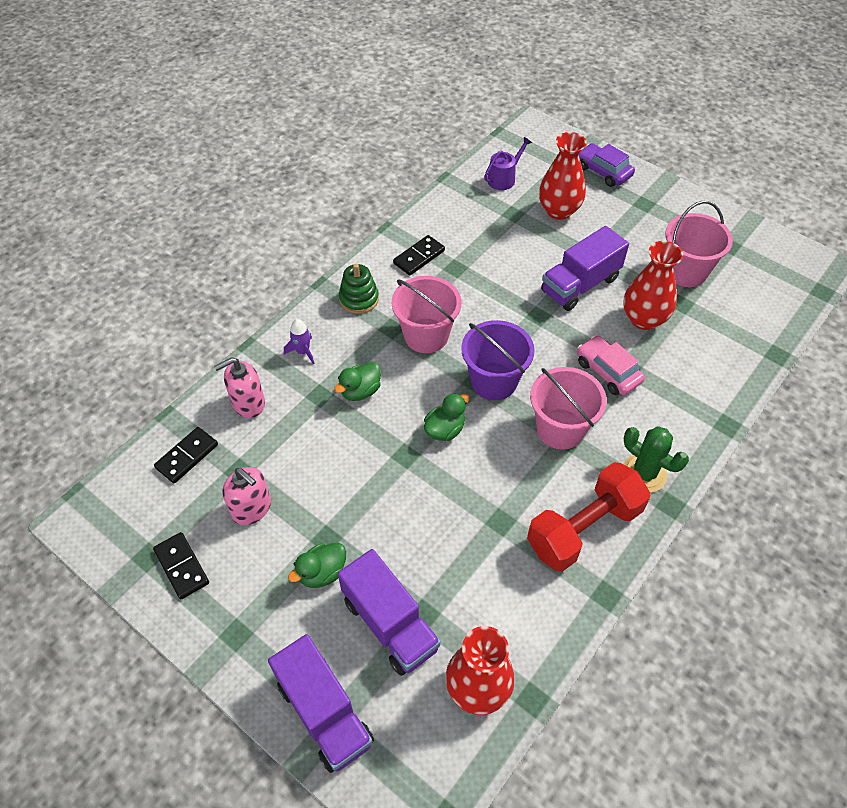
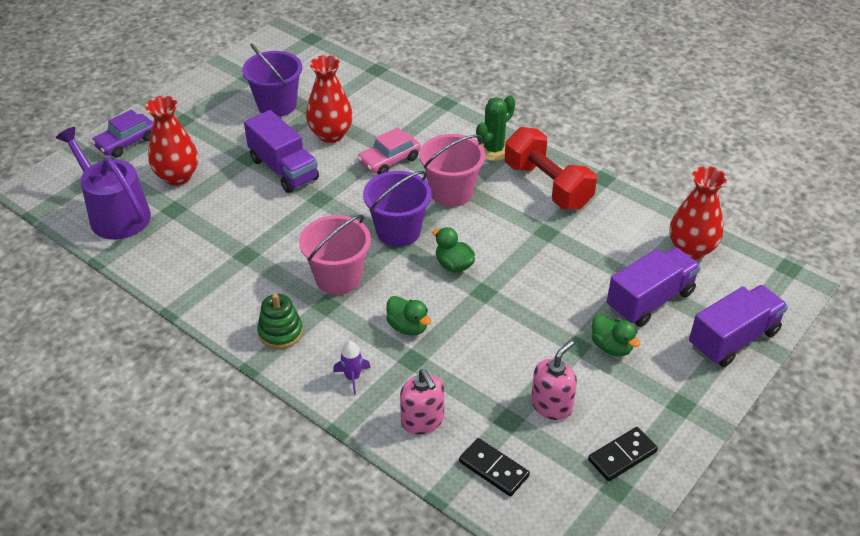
camera: 90 degrees left, 10 degrees down
(419, 257) = (225, 283): black domino -> none
(503, 178) = (115, 214): purple watering can -> purple watering can, size x1.89
(685, 271) = (277, 105): pink bucket -> purple bucket

